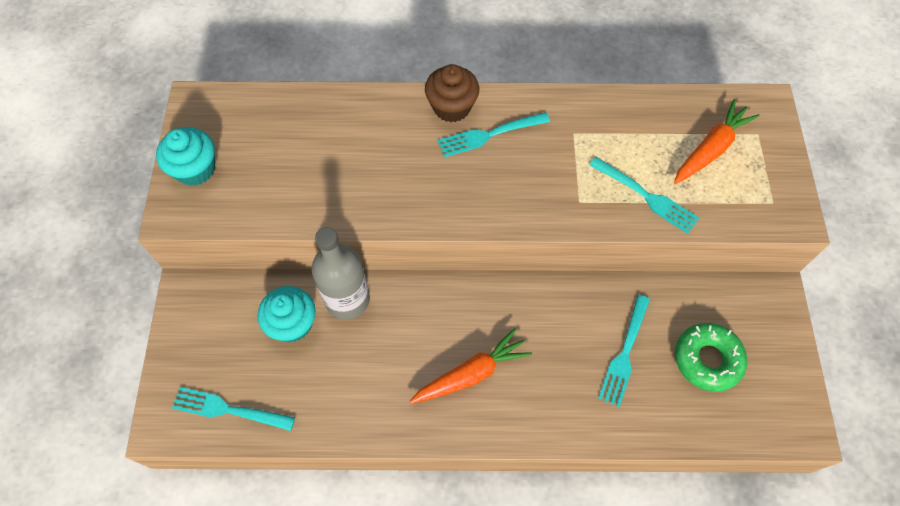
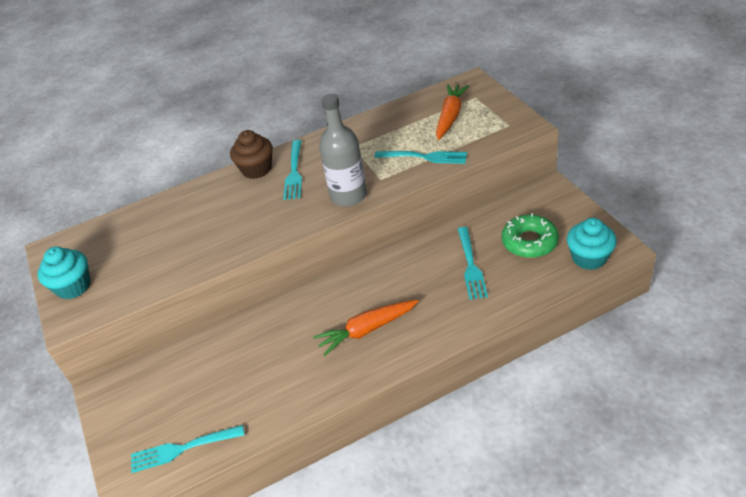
camera: 20 degrees left, 20 degrees down
(292, 324) = (205, 367): turquoise cupcake -> turquoise cupcake (589, 258)
(347, 299) = (242, 332): grey bottle -> grey bottle (348, 196)
(471, 373) = (367, 330): orange carrot -> orange carrot turned 150 degrees counterclockwise
(490, 134) = (294, 171): turquoise fork -> turquoise fork turned 45 degrees counterclockwise

